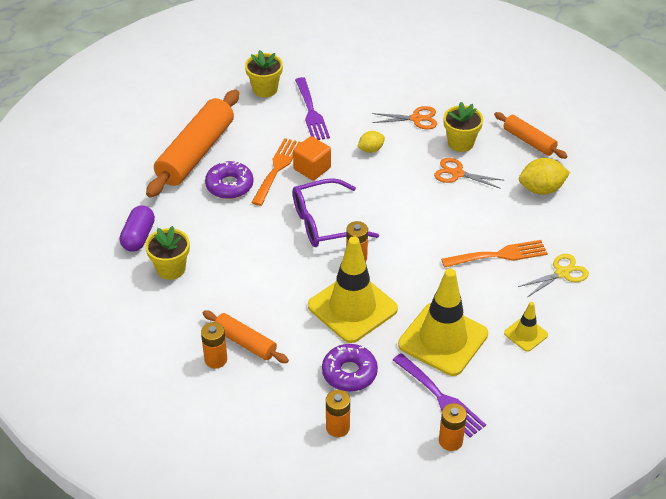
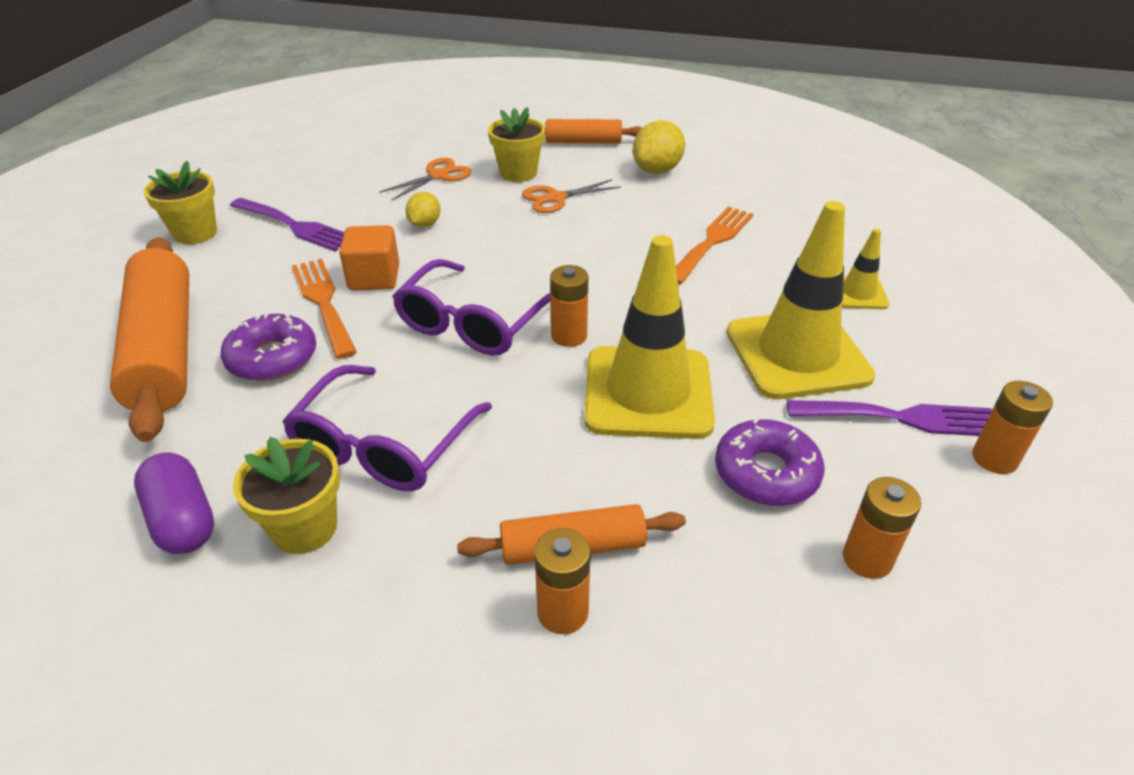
camera: 45 degrees left, 5 degrees down
(228, 255) = (383, 445): none -> purple glasses
(562, 273) = (791, 222): yellow scissors -> none

